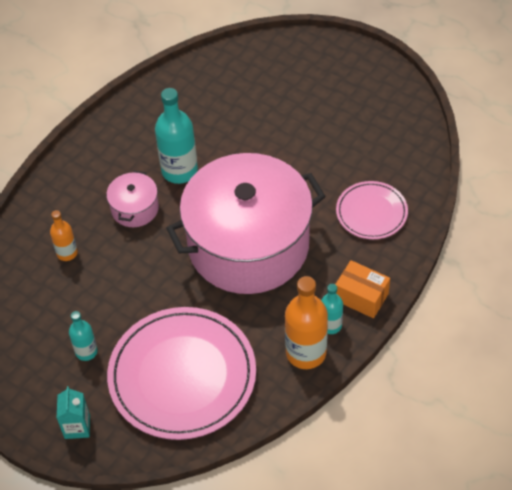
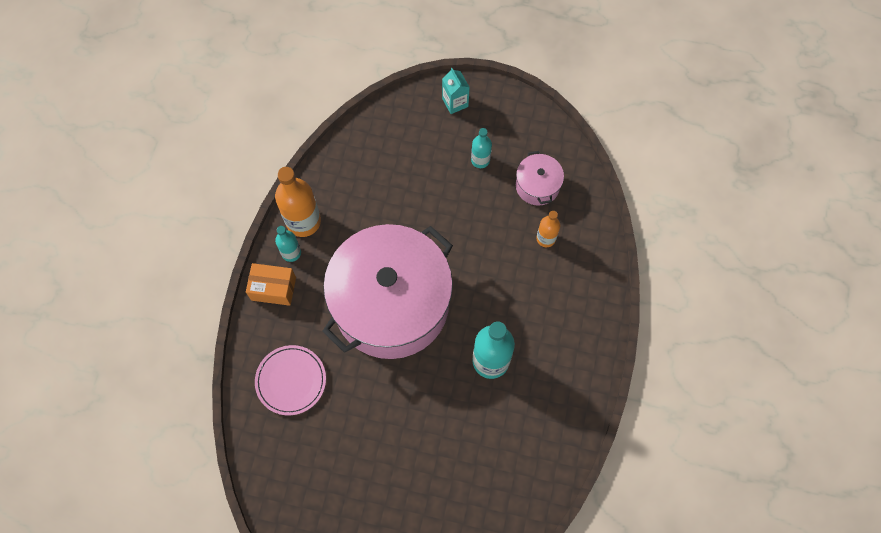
camera: 155 degrees right, 15 degrees up
(135, 208) = (511, 304): pink pot -> pink pot (537, 186)
(182, 376) = (394, 168): pink plate -> none

